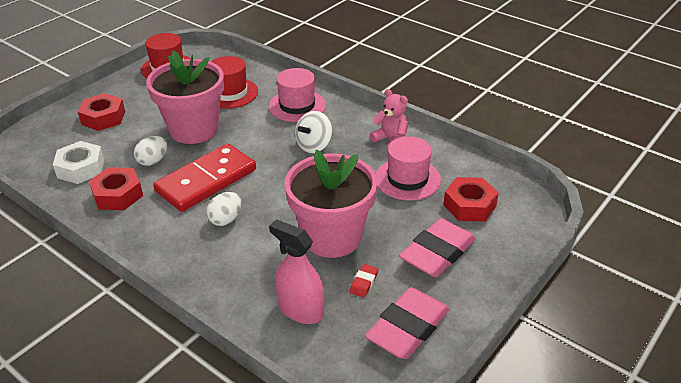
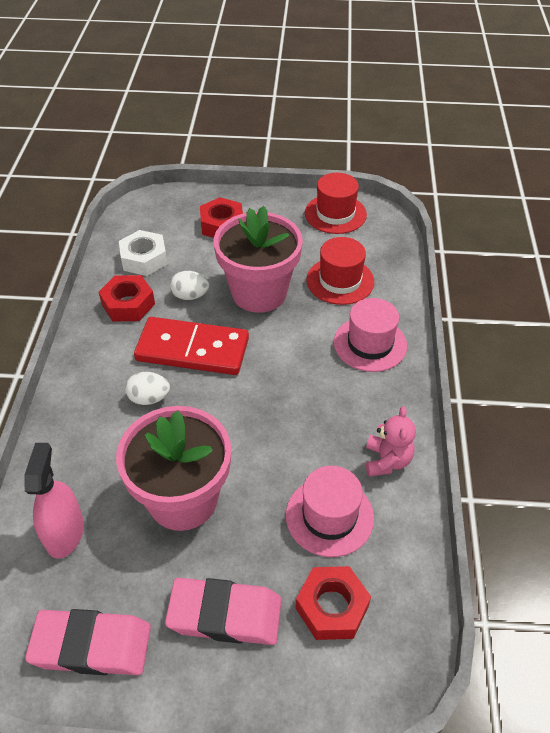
camera: 55 degrees right, 10 degrees up
(314, 146) = (315, 398): white spinning top -> none
(364, 282) = (133, 567): red eraser -> none

